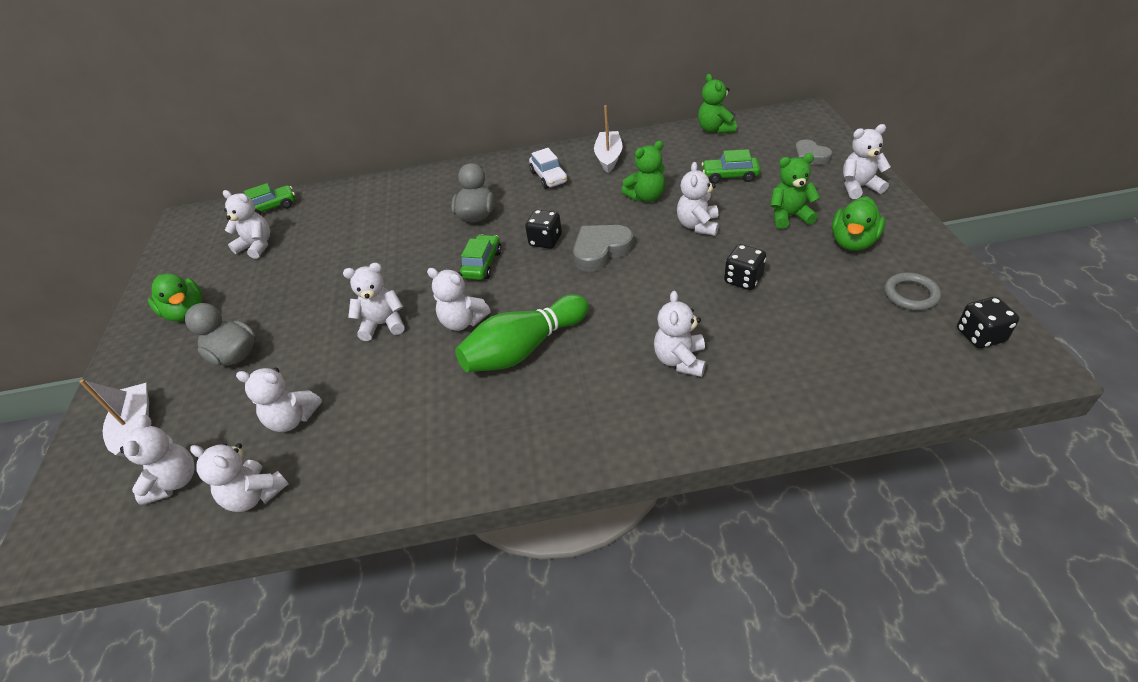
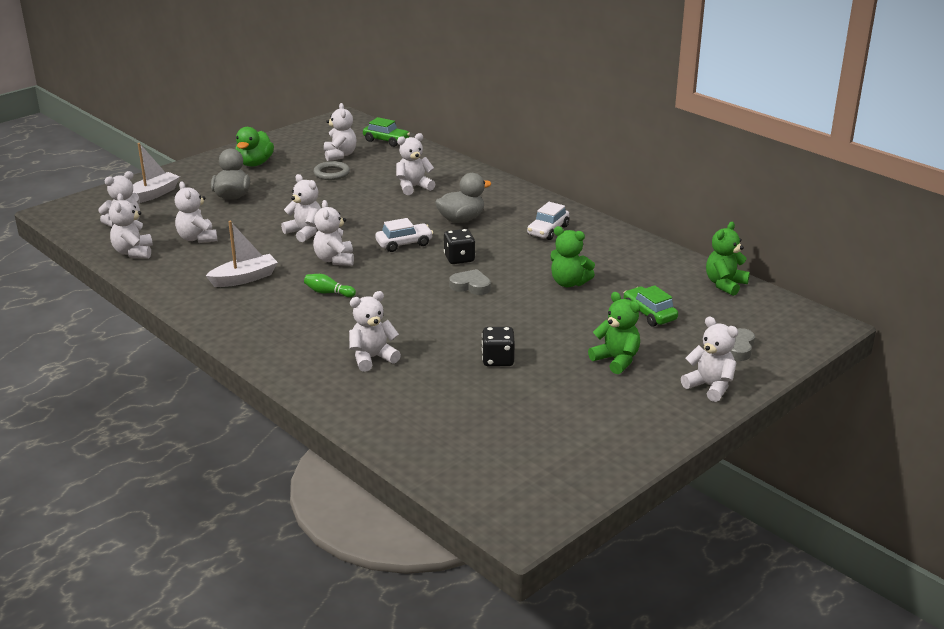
camera: 50 degrees right, 15 degrees down
(482, 264) = (404, 244): green car -> white car
(524, 349) = (328, 292): green bowling pin -> green bowling pin, size x0.43
(601, 251) = (471, 286): grey heart -> grey heart, size x0.66
(608, 157) = (610, 247): white boat -> white boat (244, 278)
(698, 225) = (552, 319): white teddy bear -> white teddy bear (413, 187)
(853, 242) = (610, 402): green duck -> none
(910, 294) = (559, 447): grey ring -> grey ring (331, 173)
(980, 335) = (534, 493): black dice -> none

